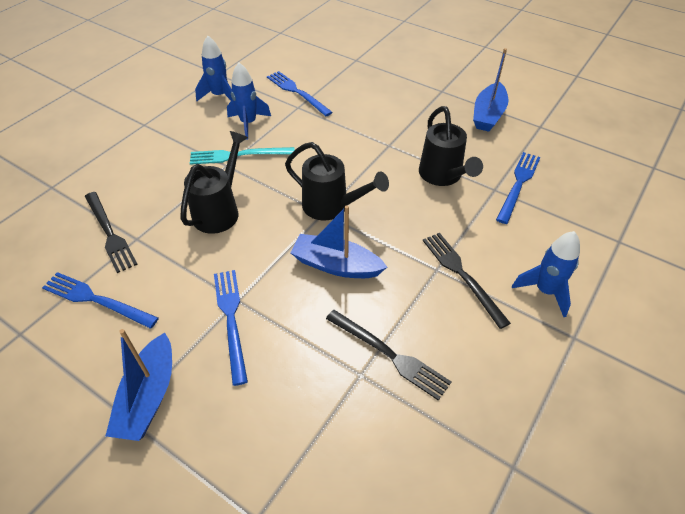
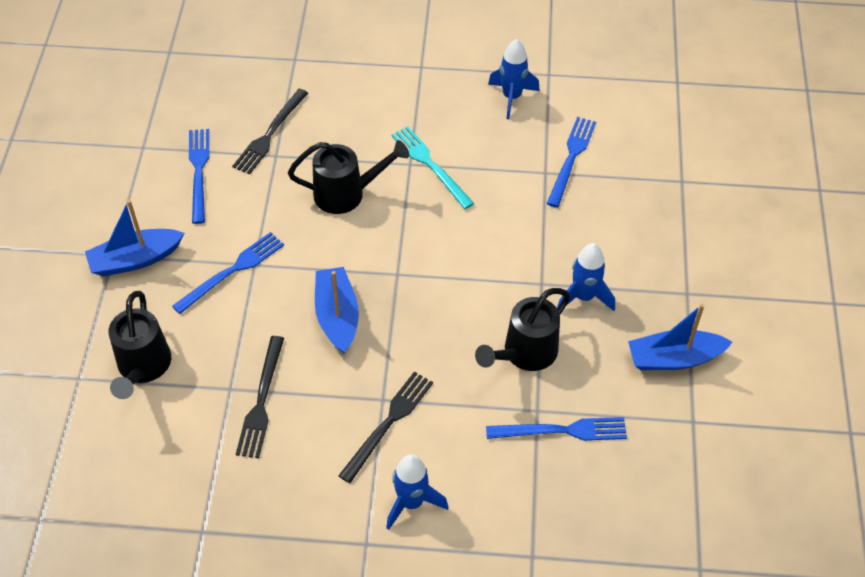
camera: 60 degrees right, 5 degrees up
(248, 123) = (485, 146): blue rocket -> blue rocket (583, 297)
(331, 207) = (410, 277): black watering can -> black watering can (142, 367)

